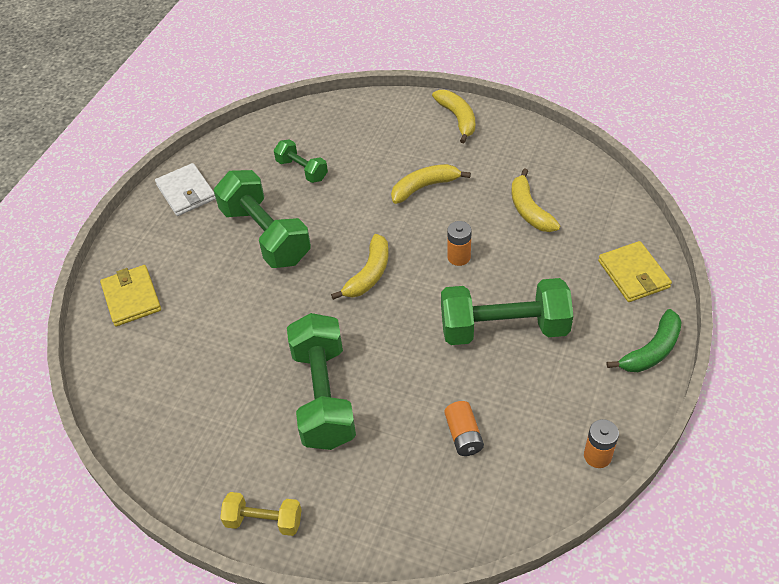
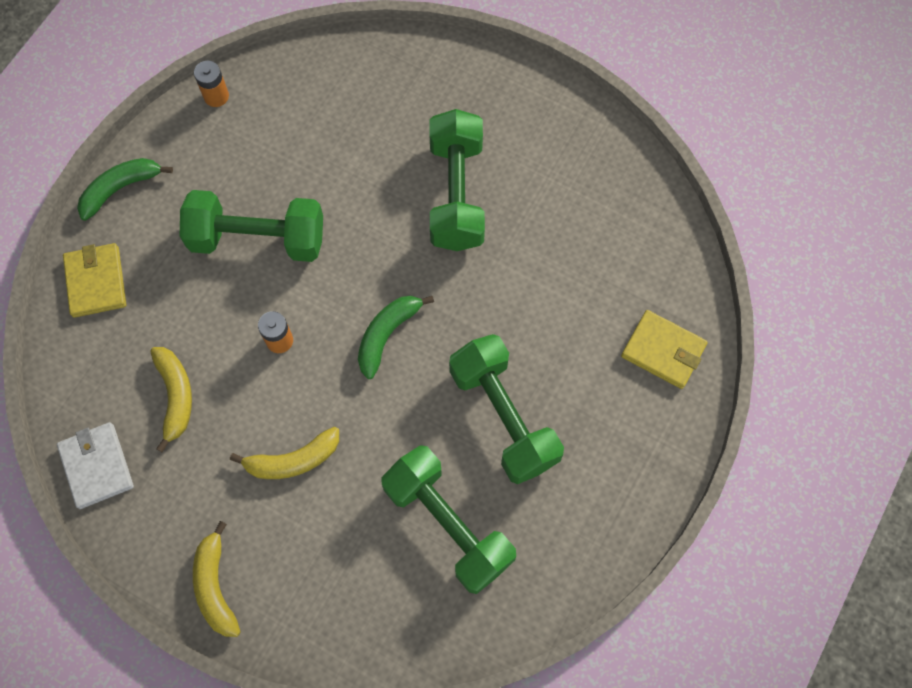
camera: 175 degrees left, 20 degrees up
(131, 297) = (663, 351): yellow wallet -> yellow wallet turned 45 degrees counterclockwise
(186, 192) = (606, 512): white wallet -> white wallet (96, 466)
(264, 521) = (521, 86): yellow dumbbell -> none
(302, 170) = (448, 524): green dumbbell -> green dumbbell, size x1.89
(369, 274) = (387, 335): yellow banana -> green banana
(463, 435) = (330, 133): orange battery -> none

